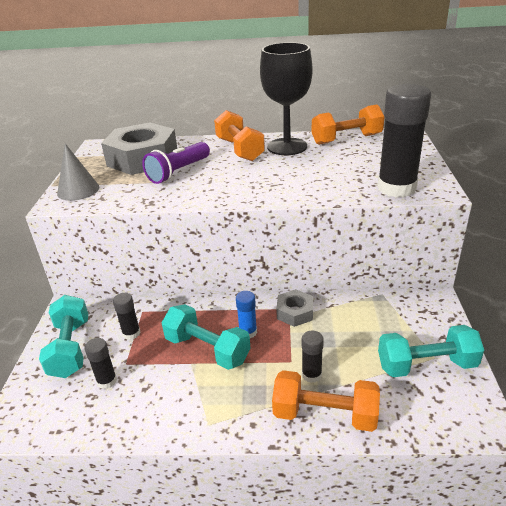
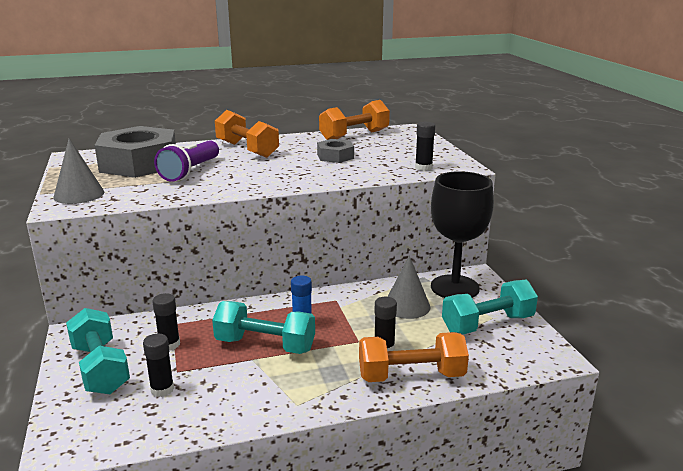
camera: 20 degrees left, 10 degrees down
(287, 147) = (297, 144): black goblet -> black goblet (454, 287)
(295, 312) = (344, 302): grey nut -> grey nut (335, 156)
(352, 327) = (406, 306): none -> grey cone
(396, 188) = (423, 167): black glue stick -> black glue stick, size x0.47

